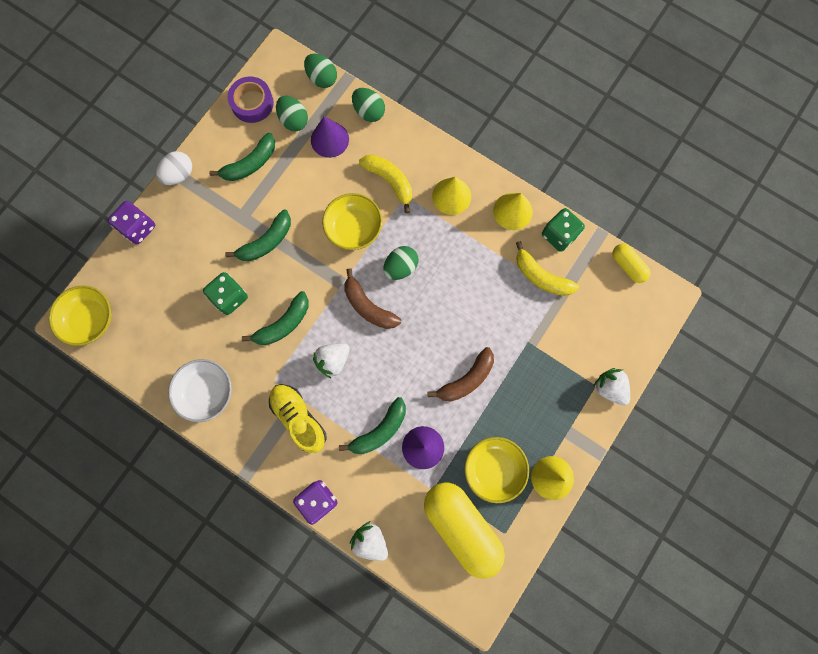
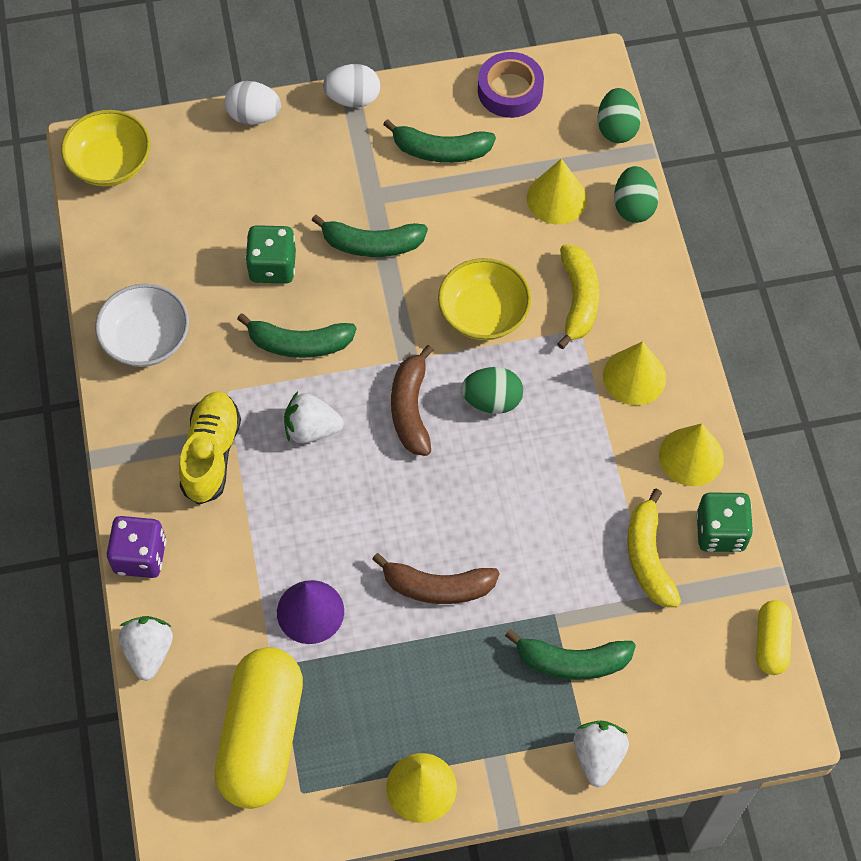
camera: 45 degrees right, 15 degrees down
(138, 228) = (254, 116): purple dice -> white egg
(294, 120) = (537, 146): green egg -> none
(329, 139) = (556, 198): purple cone -> yellow cone
(380, 430) = (282, 549): green banana -> green banana (572, 662)
(493, 468) = (364, 711): yellow bowl -> none

